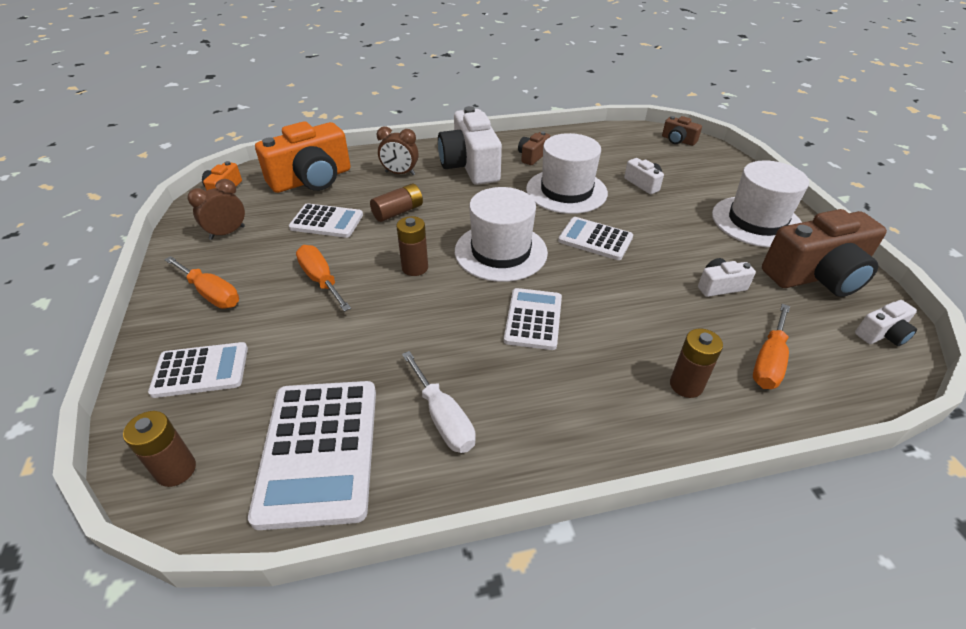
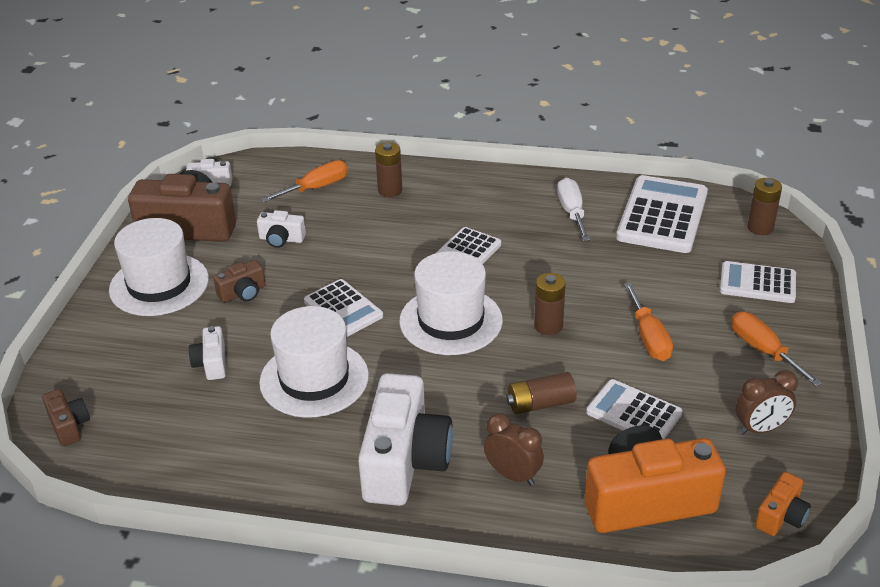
camera: 155 degrees left, 5 degrees down
(532, 156) = (303, 455): brown camera -> brown camera (243, 293)

